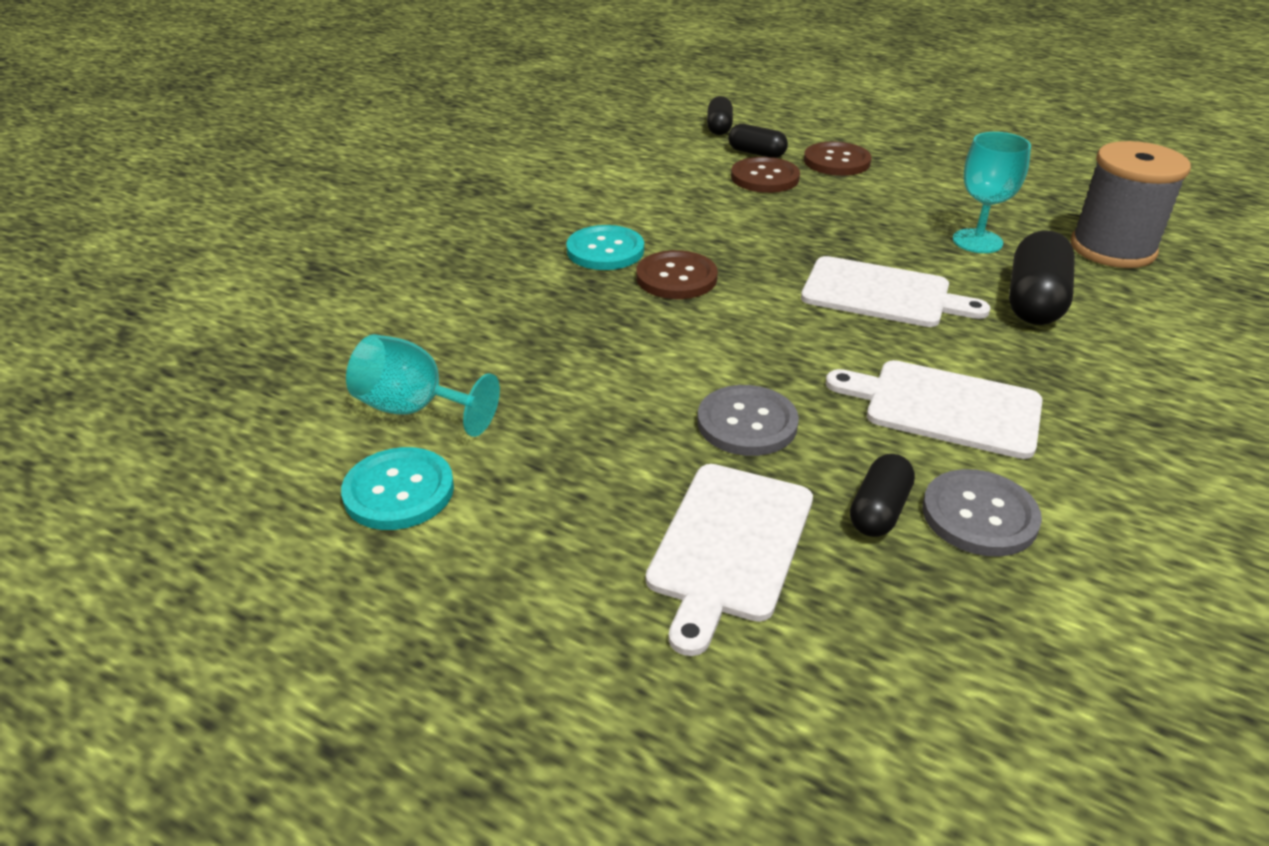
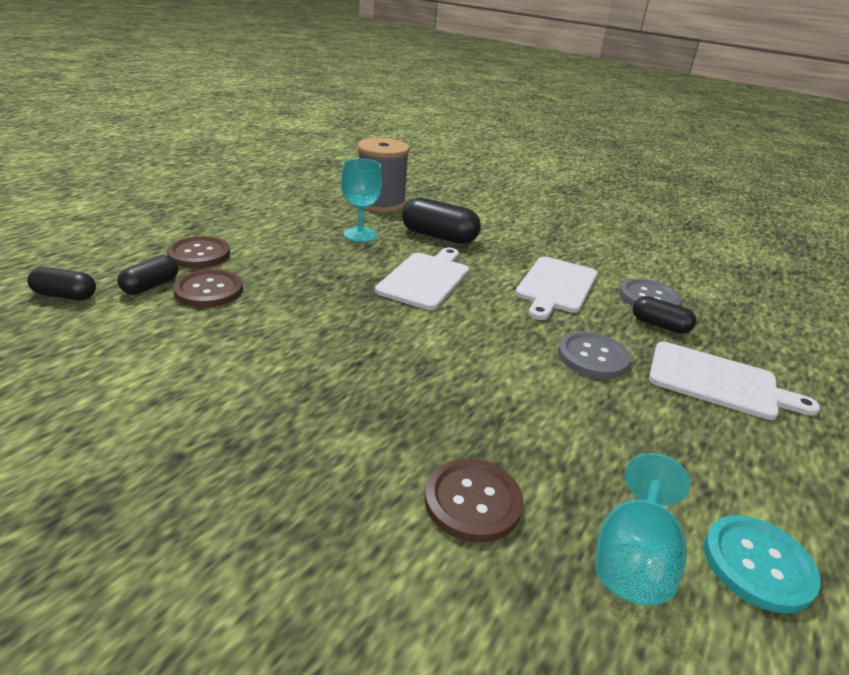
camera: 90 degrees left, 5 degrees down
(605, 250) = (323, 400): turquoise button -> none
(676, 278) = (387, 362): brown button -> brown button (473, 501)

